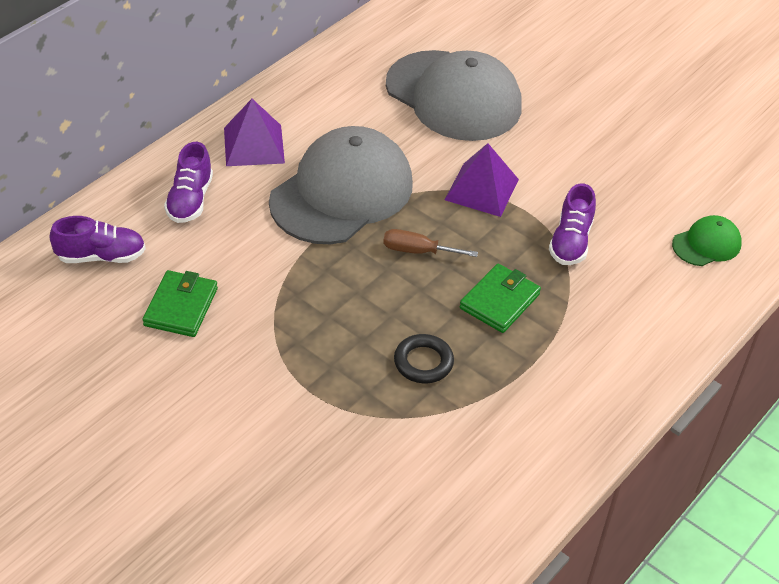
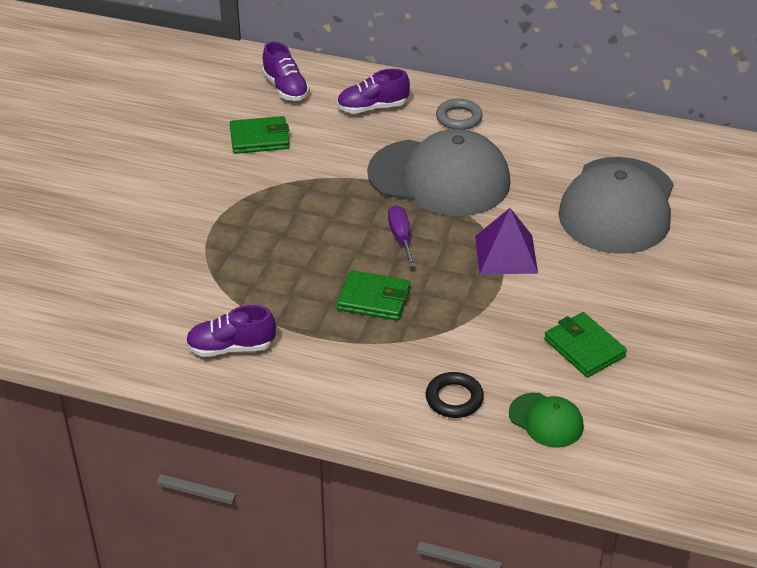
camera: 70 degrees right, 5 degrees down
(254, 145) = (459, 118): purple pyramid -> grey ring
(417, 251) = (401, 237): brown screwdriver -> purple screwdriver
(423, 362) = (277, 273): black ring -> black ring (454, 399)
(570, 242) = (479, 325): purple shoe -> purple shoe (231, 347)
(628, 188) = (584, 348): none -> green wallet

